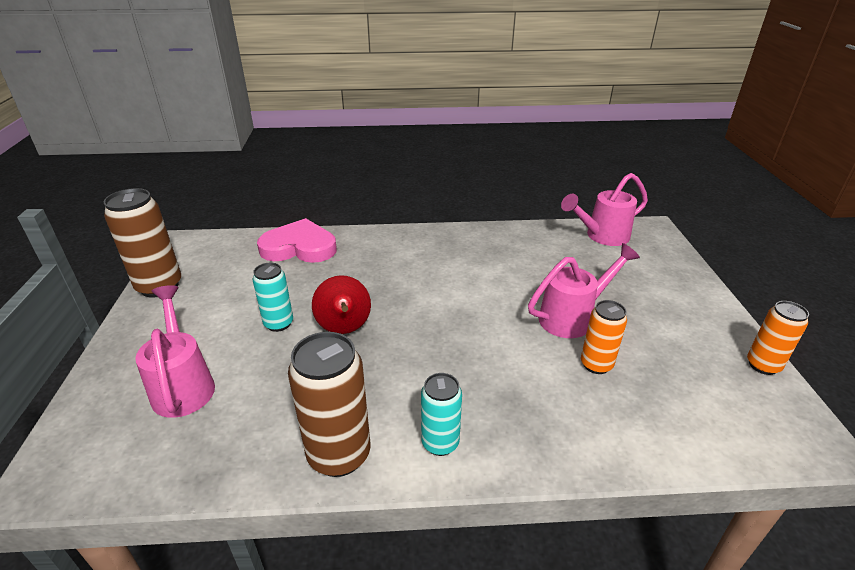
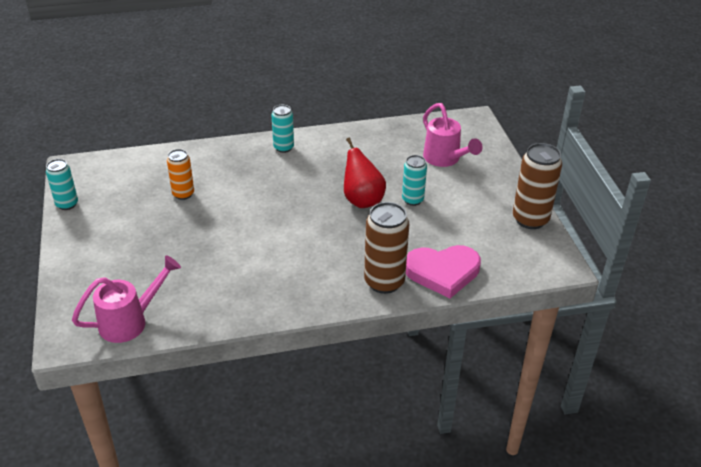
camera: 170 degrees right, 5 degrees up
(339, 455) = (336, 139): brown can -> brown can (384, 282)
(573, 317) = (189, 226): pink watering can -> none
(763, 365) = (67, 204): orange can -> turquoise can

